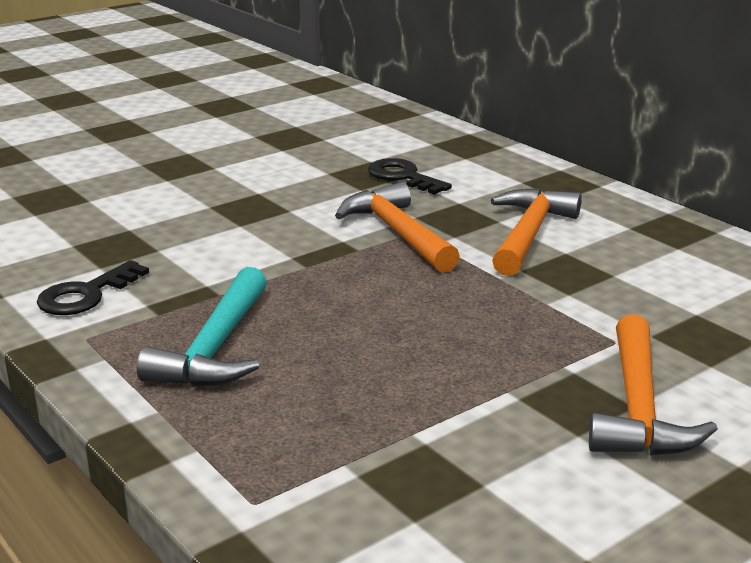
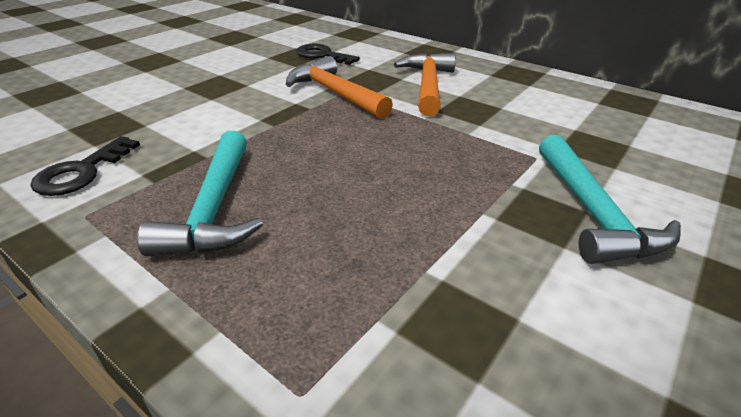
camera: 15 degrees left, 10 degrees up
(638, 408) = (592, 213): orange hammer -> turquoise hammer

